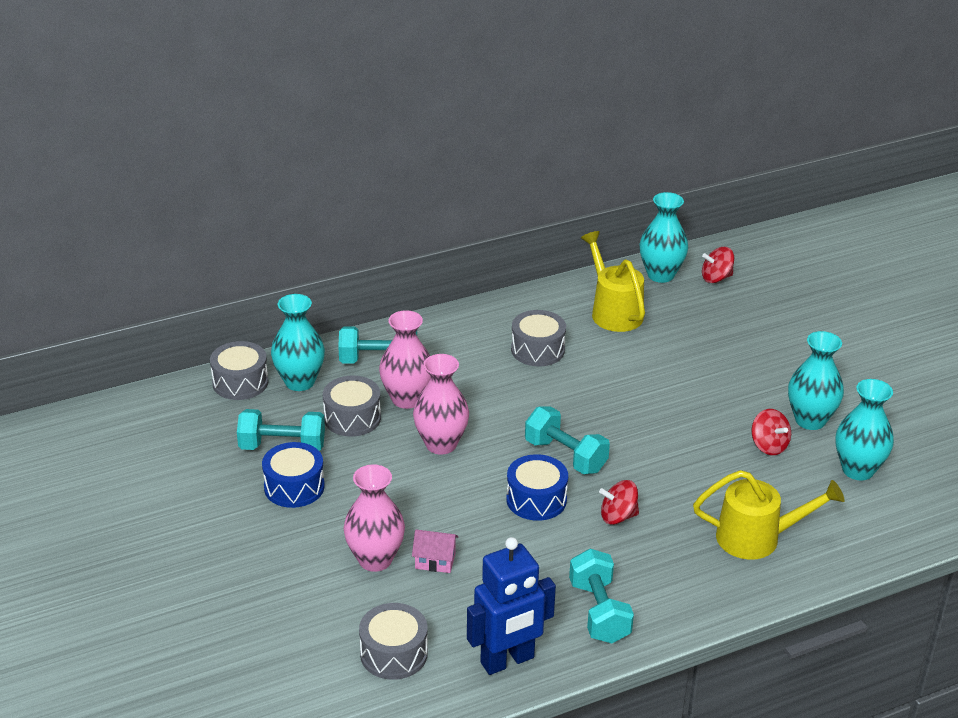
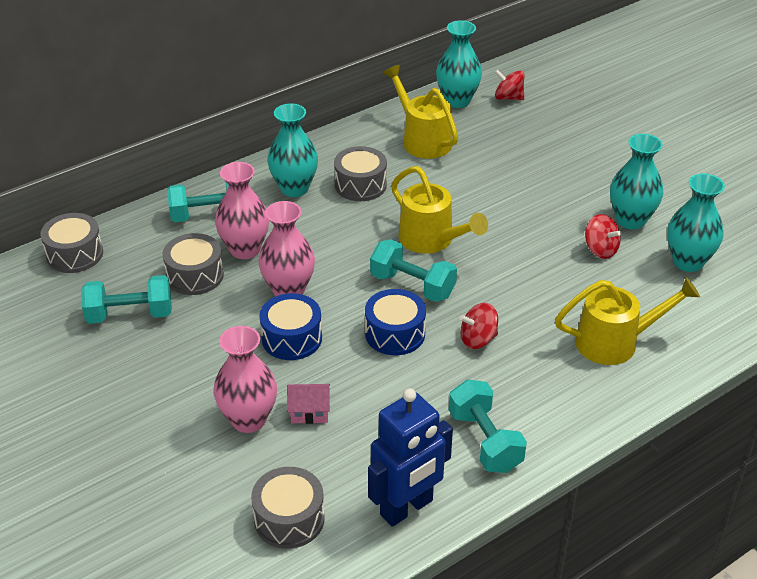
camera: 10 degrees left, 5 degrees up
(294, 487) = (150, 355): blue drum -> blue drum (292, 338)
(299, 382) = (135, 246): turquoise vase -> turquoise vase (294, 188)
(597, 414) = (432, 240): none -> yellow watering can
(716, 278) = (508, 98): red spinning top -> red spinning top turned 45 degrees clockwise

